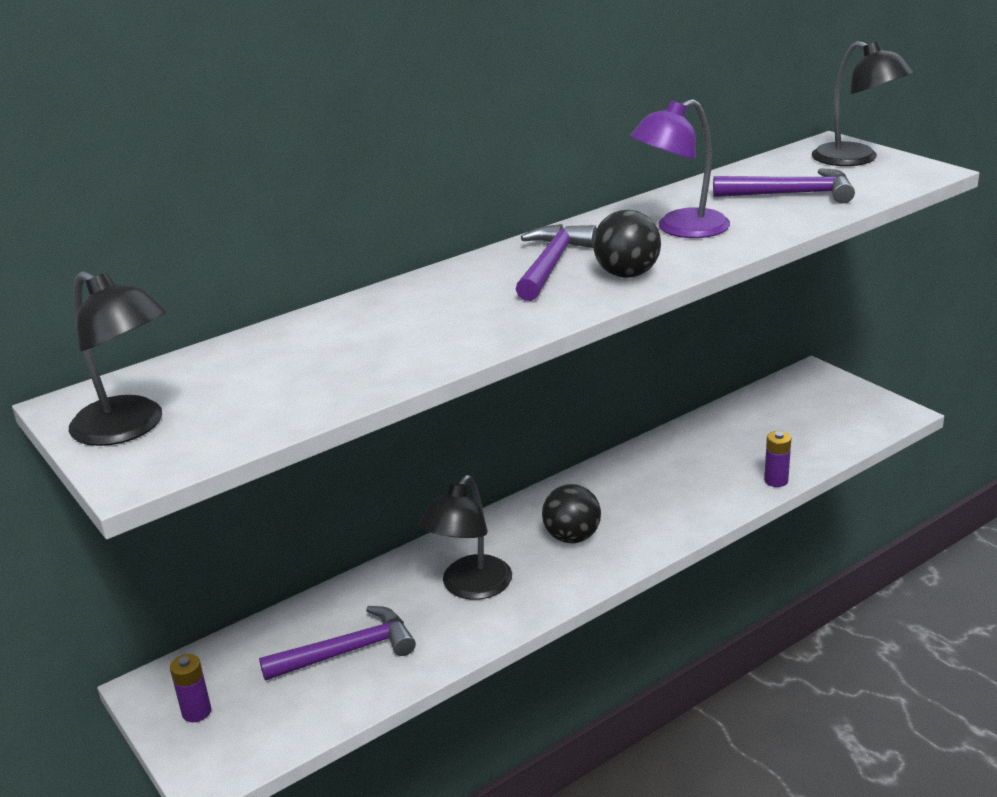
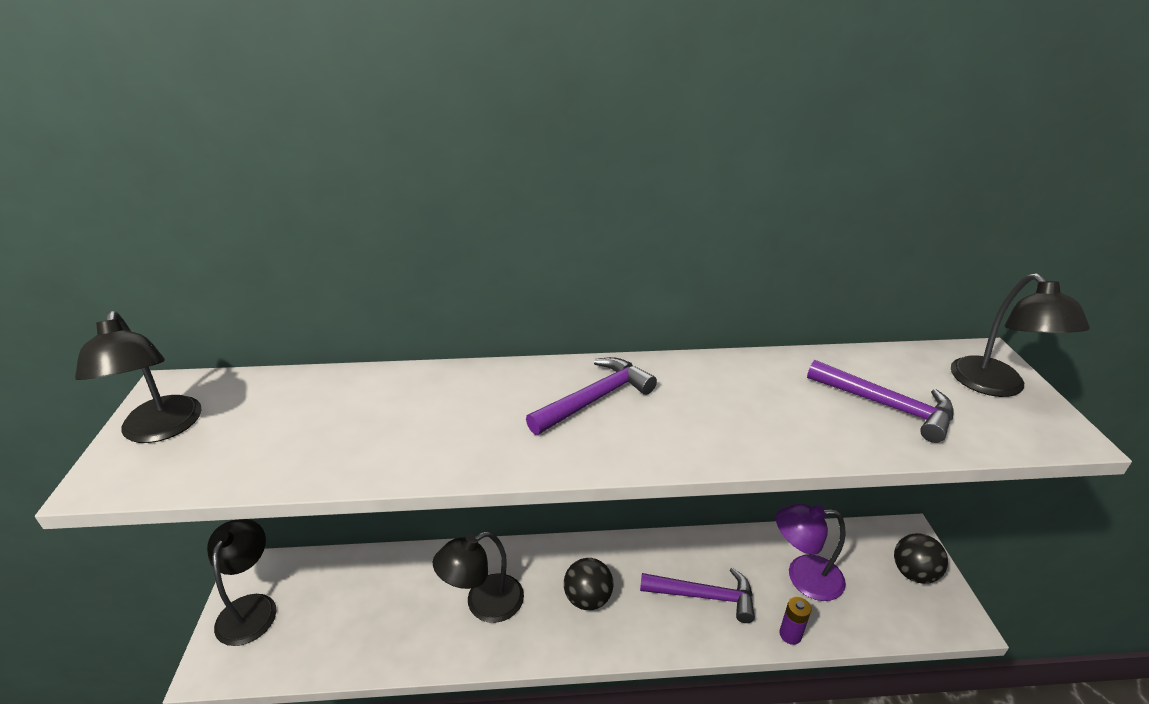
camera: 30 degrees right, 5 degrees up
(196, 712) = (251, 607): purple battery -> black lamp
(347, 651) = (367, 613): purple hammer -> purple hammer (704, 596)
(627, 274) = (640, 441): black ball -> black ball (913, 573)
(680, 229) = (741, 405): purple lamp -> purple lamp (803, 577)

